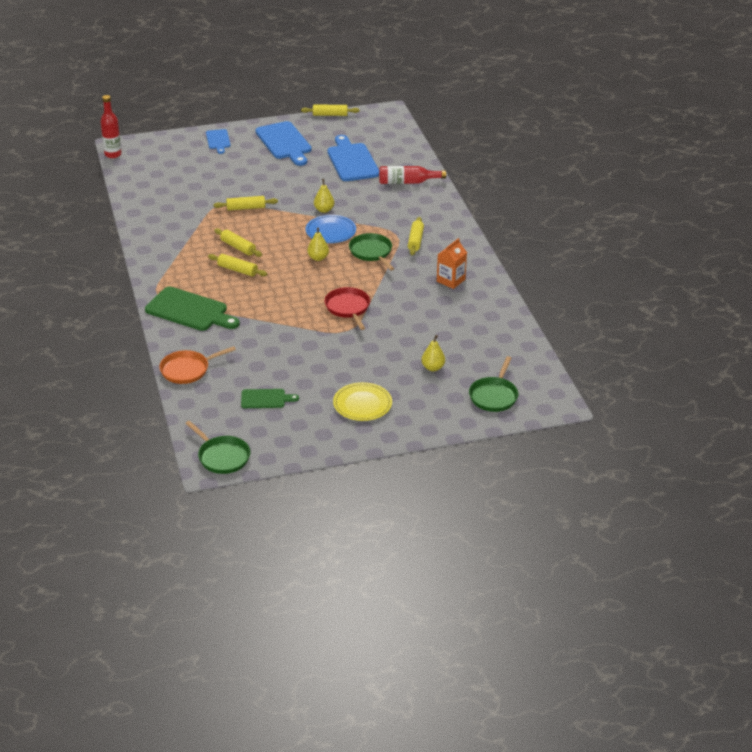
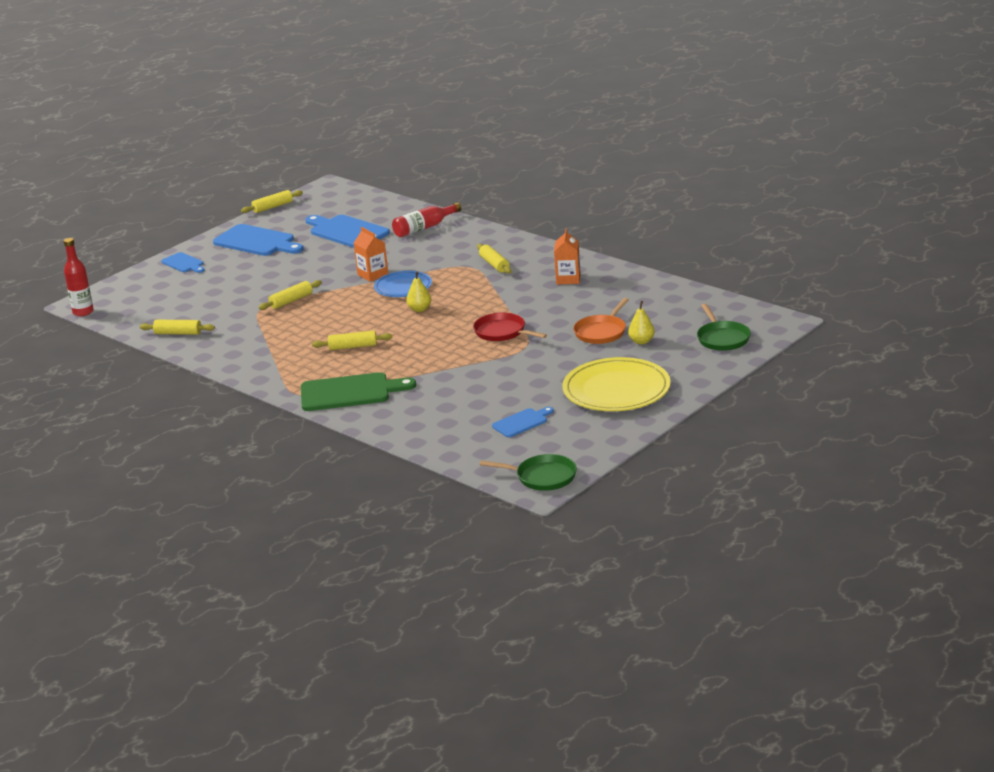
camera: 30 degrees left, 10 degrees down
(187, 370) = (414, 433): orange pan -> orange pan (601, 332)
(238, 247) = (328, 331): yellow rolling pin -> yellow rolling pin (178, 333)
(265, 399) = (522, 422): green cutting board -> blue cutting board
(324, 210) = (373, 275): yellow pear -> orange carton
(362, 404) = (616, 390): yellow plate -> yellow plate, size x1.63
(371, 252) = (465, 287): green pan -> none

